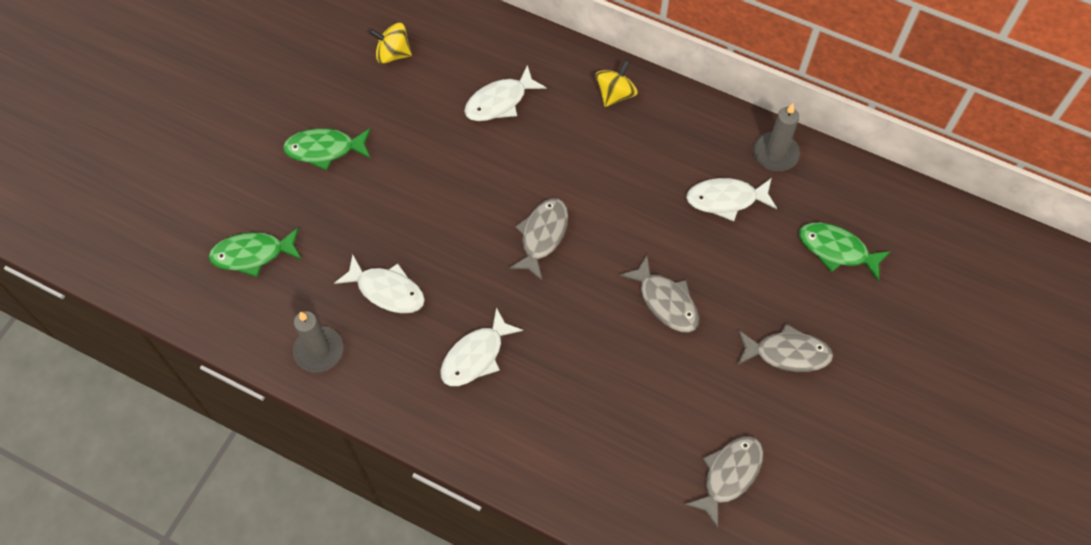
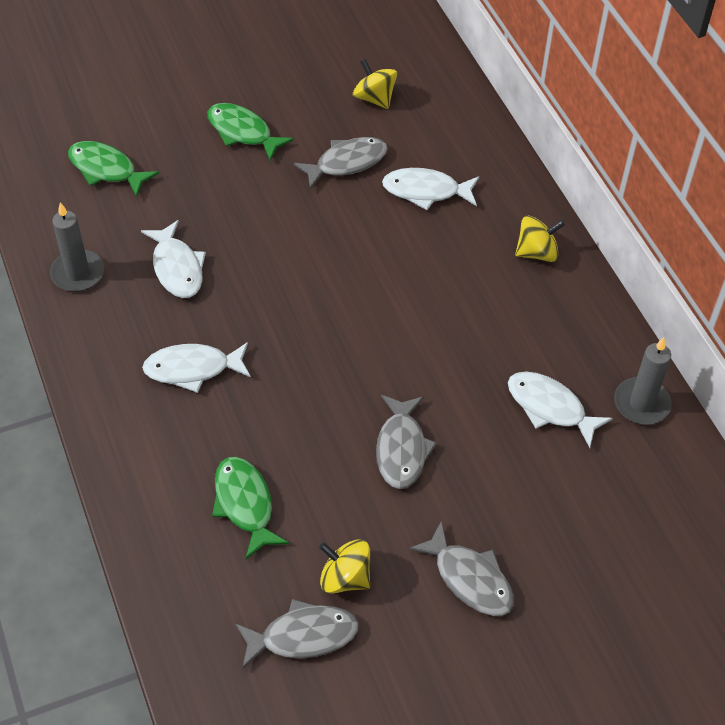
camera: 40 degrees right, 10 degrees down
(542, 236) = (349, 318): grey fish -> grey fish (347, 163)
(716, 416) = (345, 577): none -> yellow spinning top
(836, 250) = (615, 528): green fish -> green fish (245, 504)

